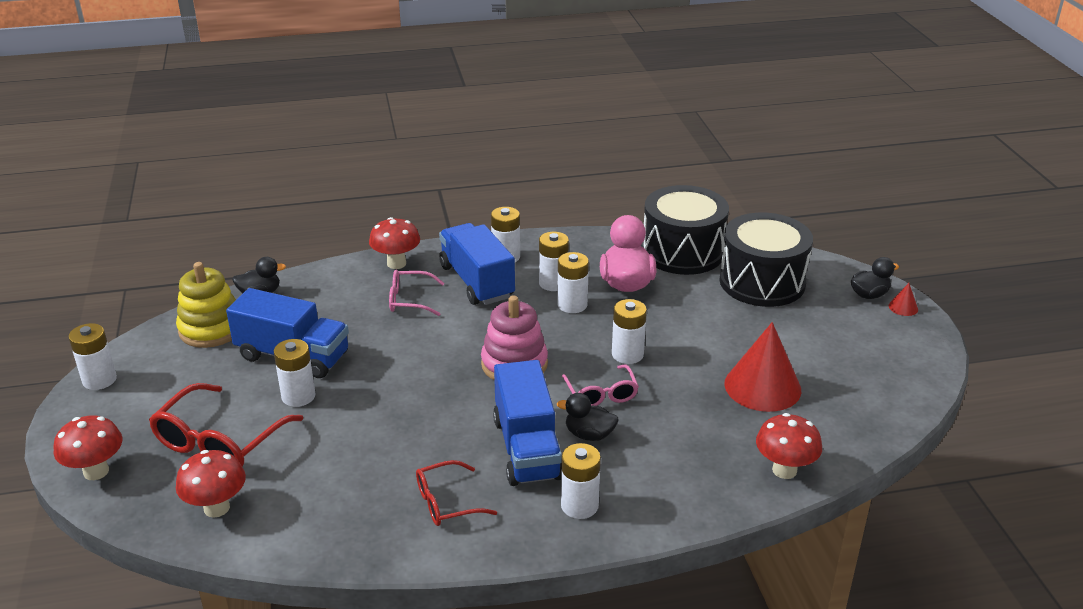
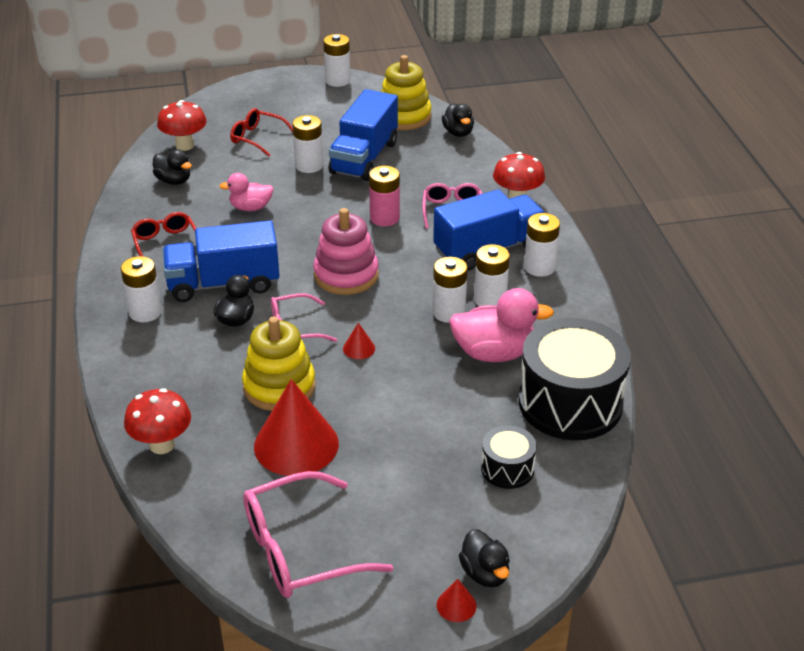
camera: 90 degrees right, 5 degrees up
(96, 471) = (233, 96): red mushroom -> none
(219, 442) = (257, 138): red glasses -> red glasses, size x0.59
(304, 510) = (174, 181): none -> black duck
(380, 437) = (250, 208): none -> pink duck
(416, 341) = (384, 218): none -> pink battery
(627, 354) = (359, 348): white battery -> red cone
(688, 400) = (279, 387): none -> yellow stacking toy
(762, 282) = (507, 469): black drum -> black drum, size x0.48
(881, 380) = (299, 550): none -> pink glasses

